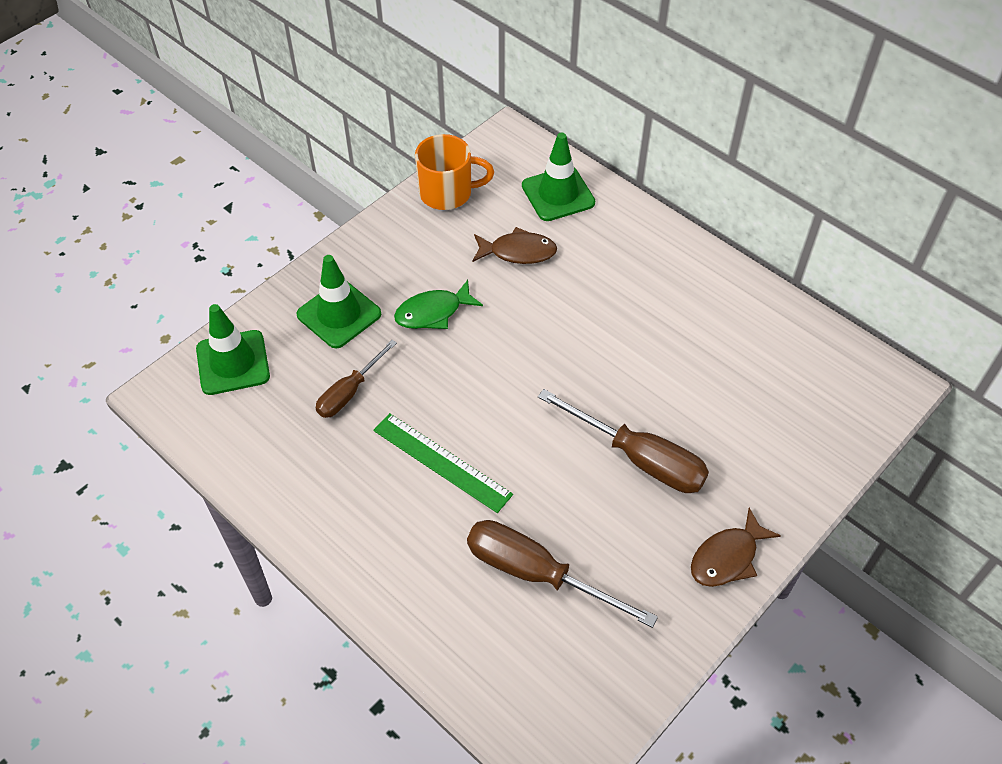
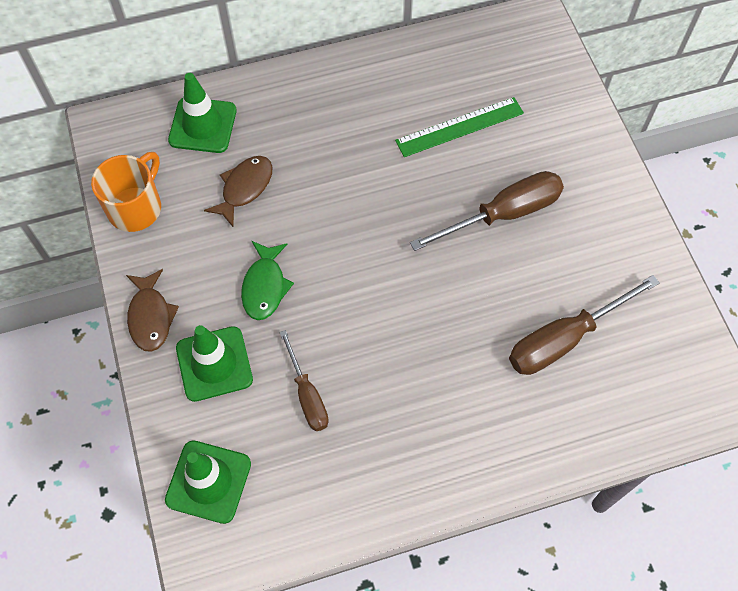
camera: 60 degrees left, 10 degrees up
(442, 462) = (424, 356): green ruler -> green ruler (459, 127)
(727, 557) = (618, 206): brown fish -> brown fish (150, 316)

